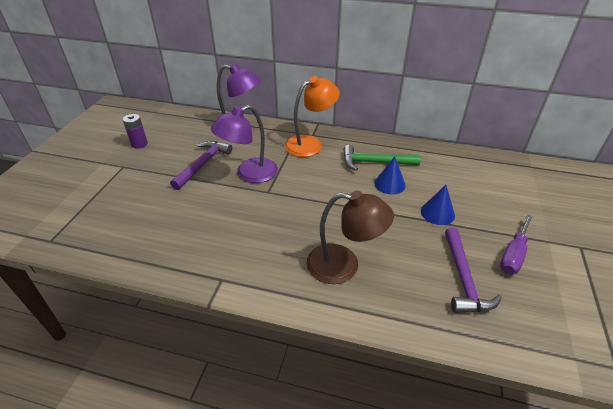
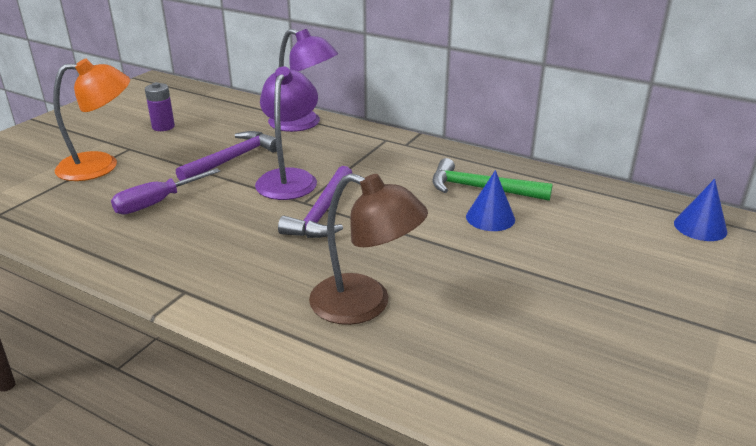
camera: 15 degrees right, 10 degrees down
(249, 174) = (289, 178): purple lamp -> purple lamp turned 120 degrees clockwise
(310, 144) = (396, 154): orange lamp -> orange lamp (101, 166)
(437, 213) = (547, 264): blue cone -> blue cone (700, 227)
(463, 278) = (544, 353): purple hammer -> purple hammer (322, 213)
(513, 254) = (647, 337): purple screwdriver -> purple screwdriver (157, 203)

